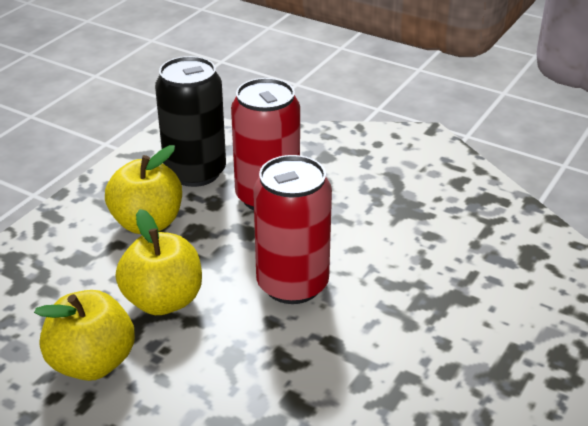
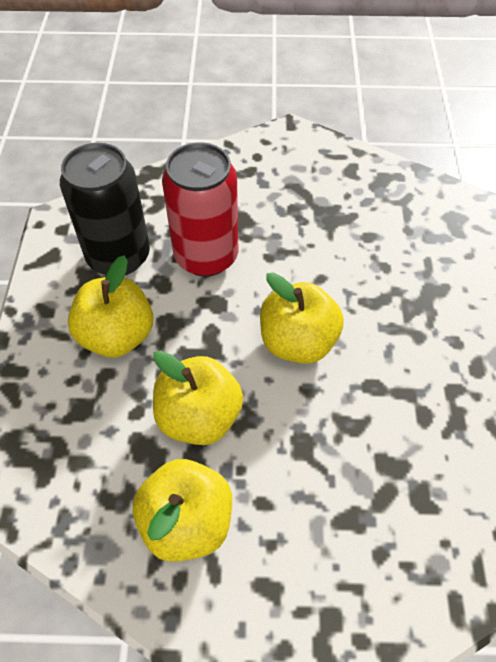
camera: 30 degrees left, 20 degrees up
(292, 284) = (298, 342): red can -> yellow apple

